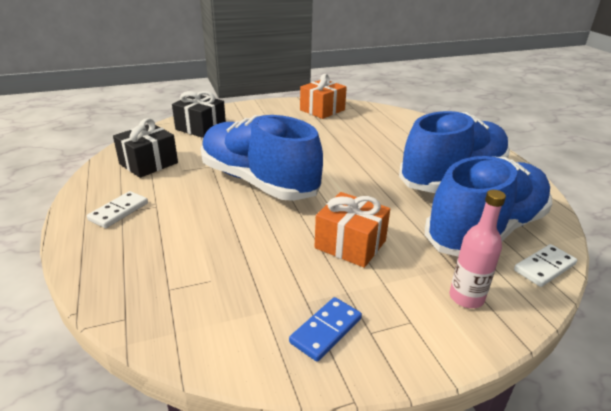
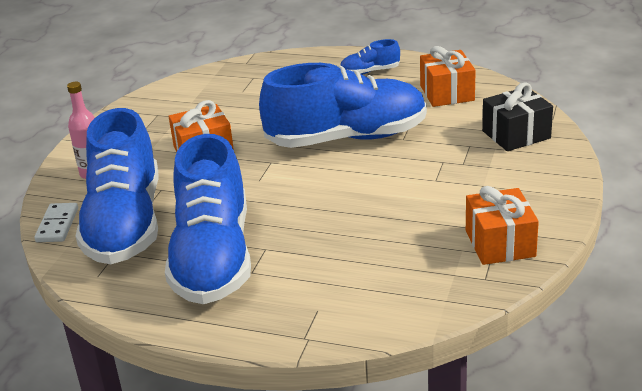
camera: 130 degrees right, 0 degrees up
(118, 211) = (370, 72): white domino -> blue shoe
(148, 163) = (447, 93): black gift -> orange gift
(326, 330) = (149, 115): blue domino -> none

